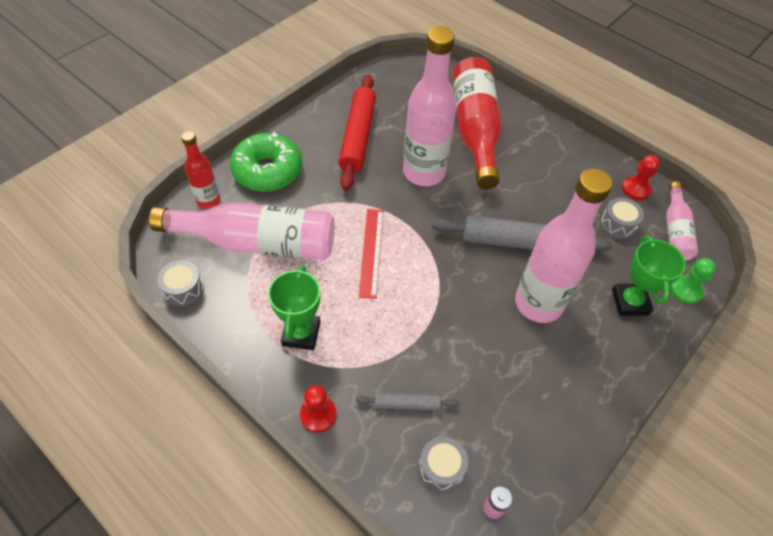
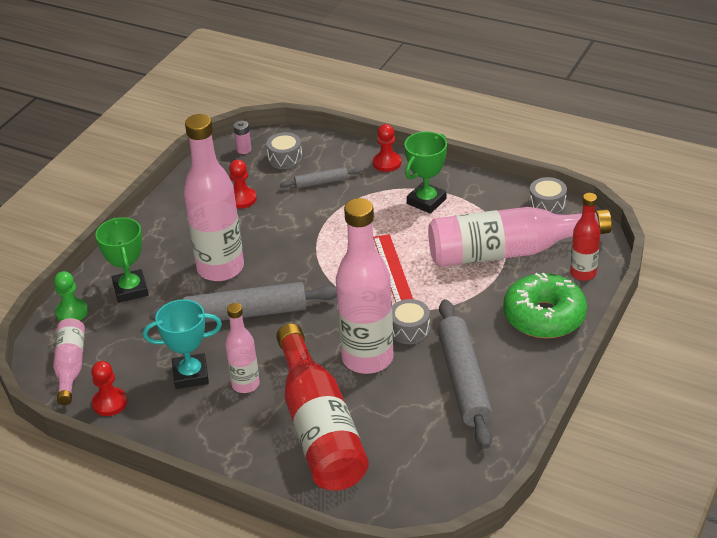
camera: 170 degrees right, 15 degrees down
(301, 333) = (426, 201): green trophy -> green trophy turned 45 degrees clockwise
(358, 137) = (463, 380): red rolling pin -> grey rolling pin
(506, 404) = (242, 199): none -> red pawn
(525, 176) = (245, 384): none -> pink bottle
(570, 196) = (191, 375): none -> turquoise trophy
(618, 224) = (136, 357): grey drum -> grey drum (409, 330)

